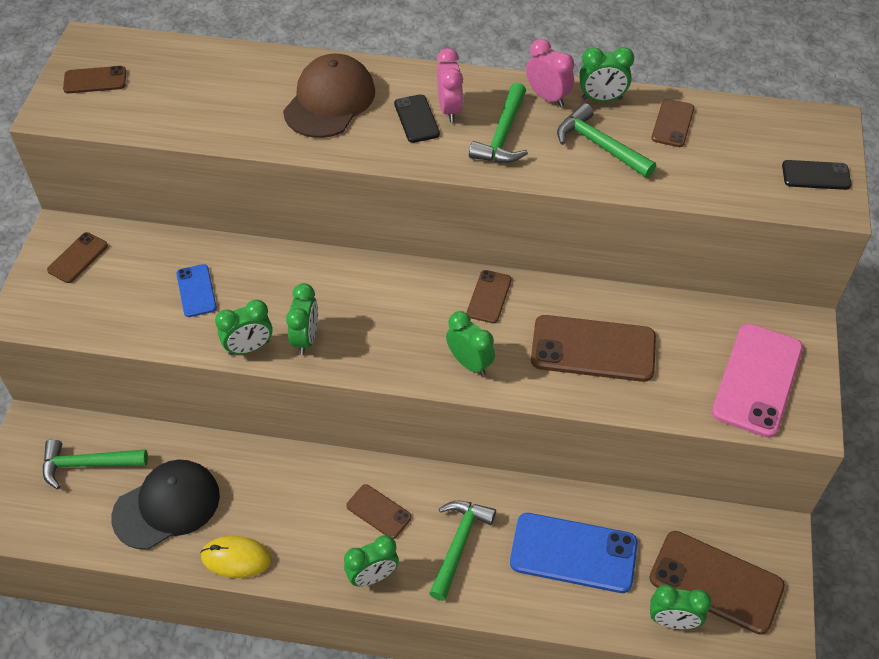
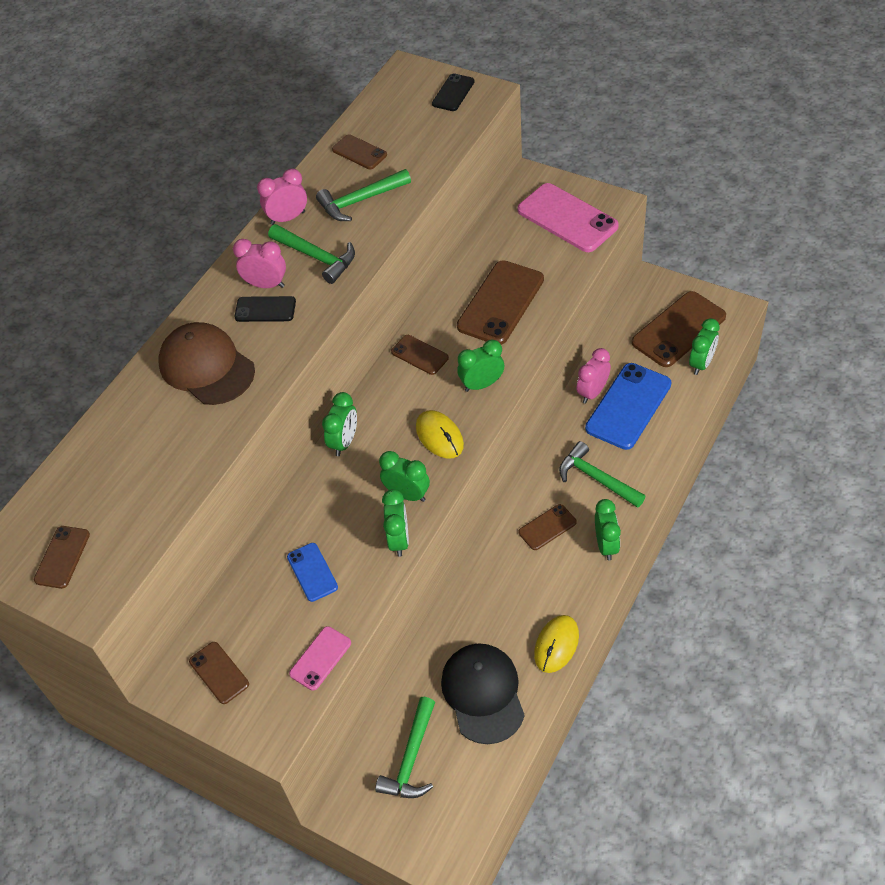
camera: 65 degrees left, 0 degrees up
(104, 326) = (320, 658): none -> pink phone
(196, 291) = (312, 572): blue phone -> blue phone turned 60 degrees clockwise
(387, 345) = (439, 436): none -> yellow mouse
(579, 510) = (592, 392): none -> pink clock
(601, 99) = (308, 186): green clock -> green clock (344, 442)

